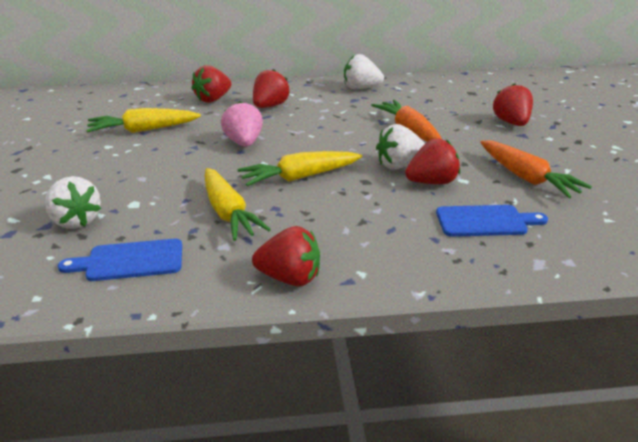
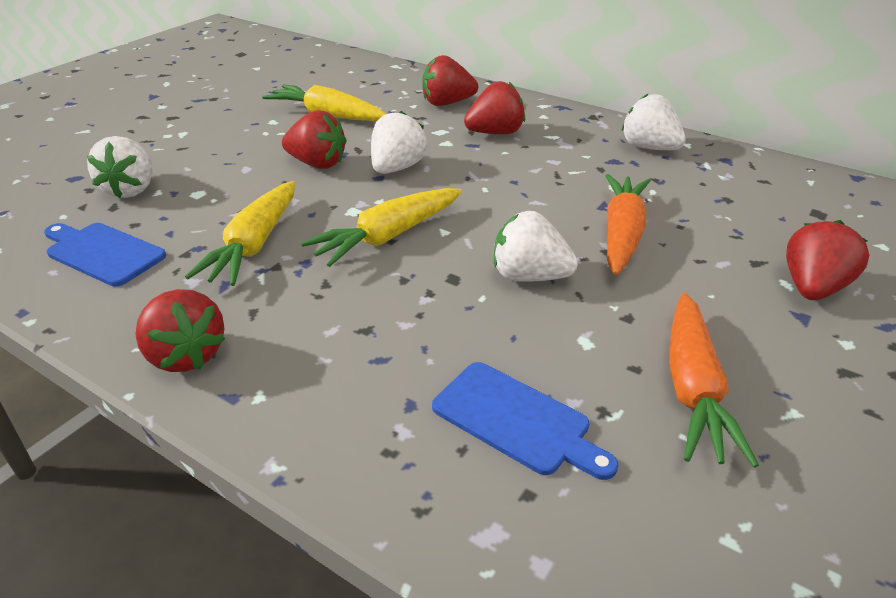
camera: 40 degrees right, 5 degrees up
(244, 143) = (397, 168): pink strawberry -> white strawberry
(299, 177) = (387, 237): yellow carrot -> yellow carrot turned 60 degrees counterclockwise
(431, 182) = (534, 322): red strawberry -> red strawberry (317, 164)

